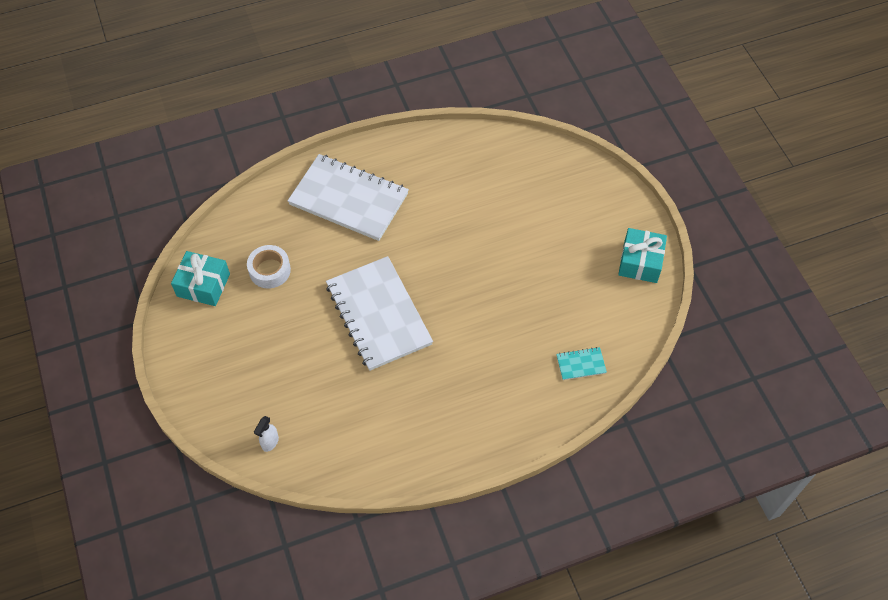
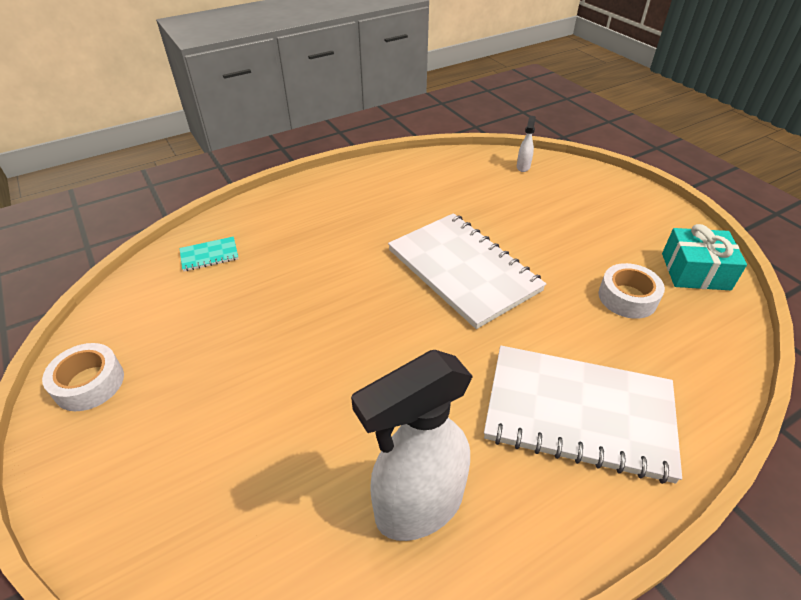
camera: 170 degrees right, 15 degrees down
(451, 169) = (418, 507): none -> white spray bottle
(640, 262) = (89, 383): turquoise gift -> white tape

